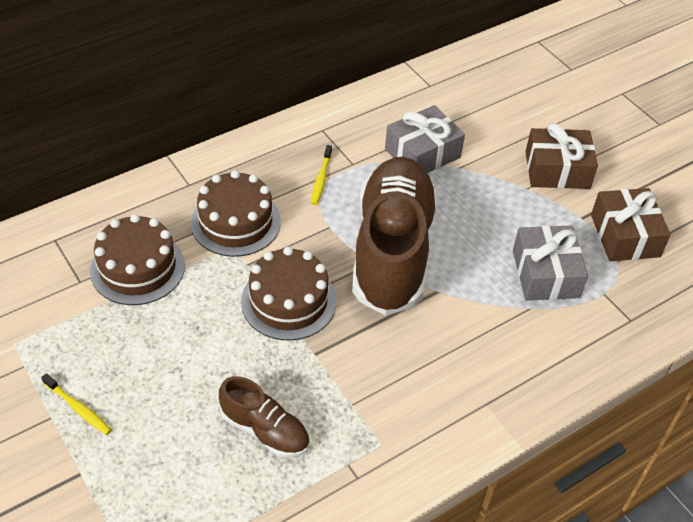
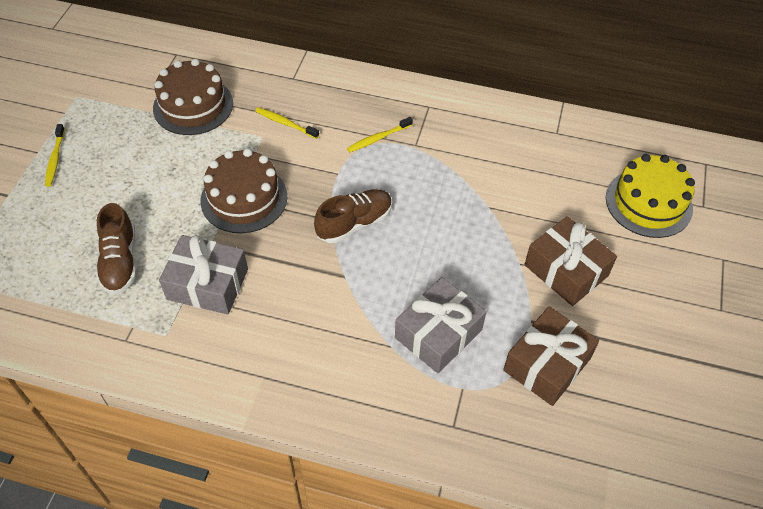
camera: 50 degrees right, 5 degrees up
(236, 222) = (285, 123): brown cake -> yellow toothbrush
(392, 251) = (354, 223): brown shoe -> brown shoe, size x0.47
(422, 153) = (476, 176): grey gift -> grey gift (207, 284)
(542, 90) = (648, 203): none -> yellow cake

